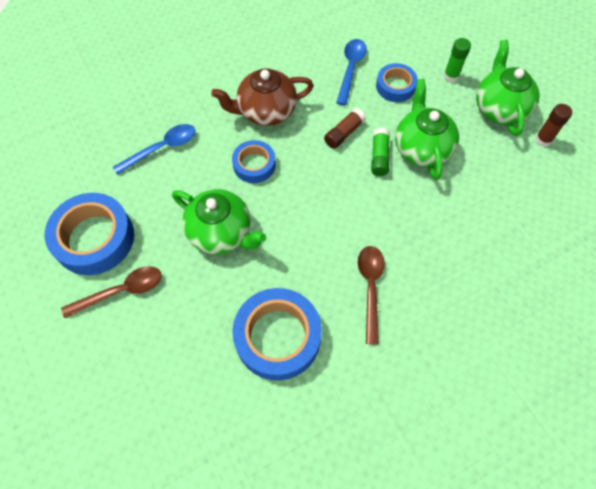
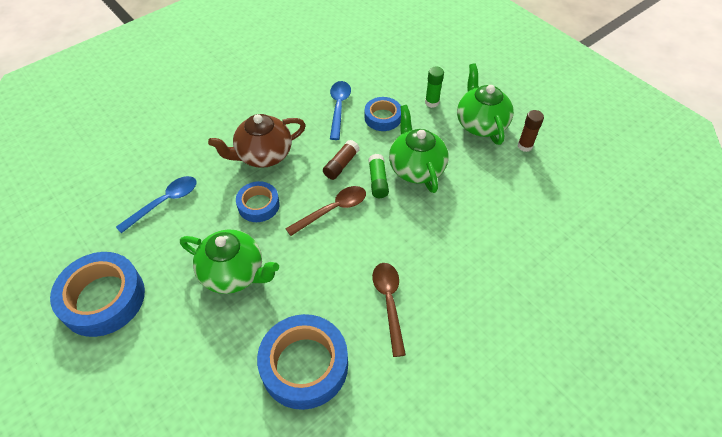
camera: 10 degrees left, 10 degrees down
(121, 291) = (136, 347): brown spoon -> brown spoon (332, 210)

